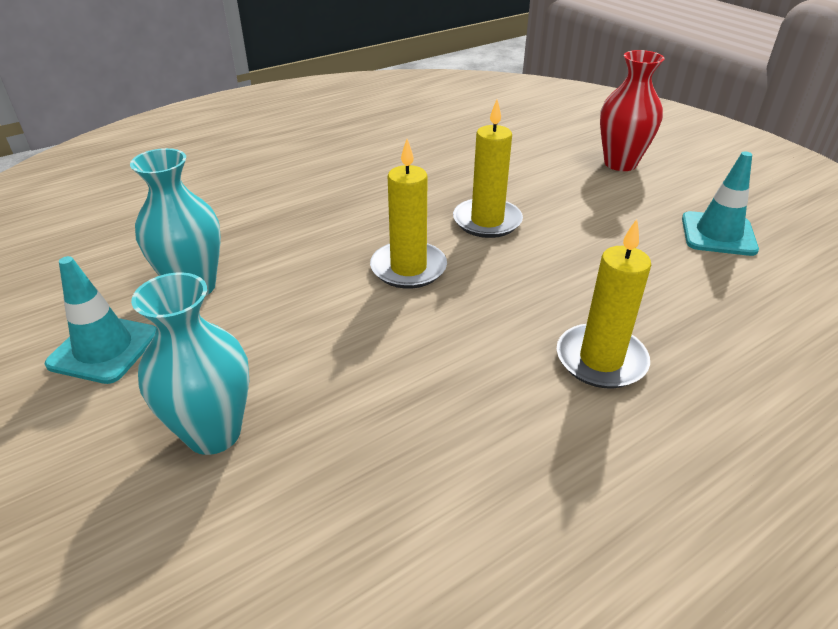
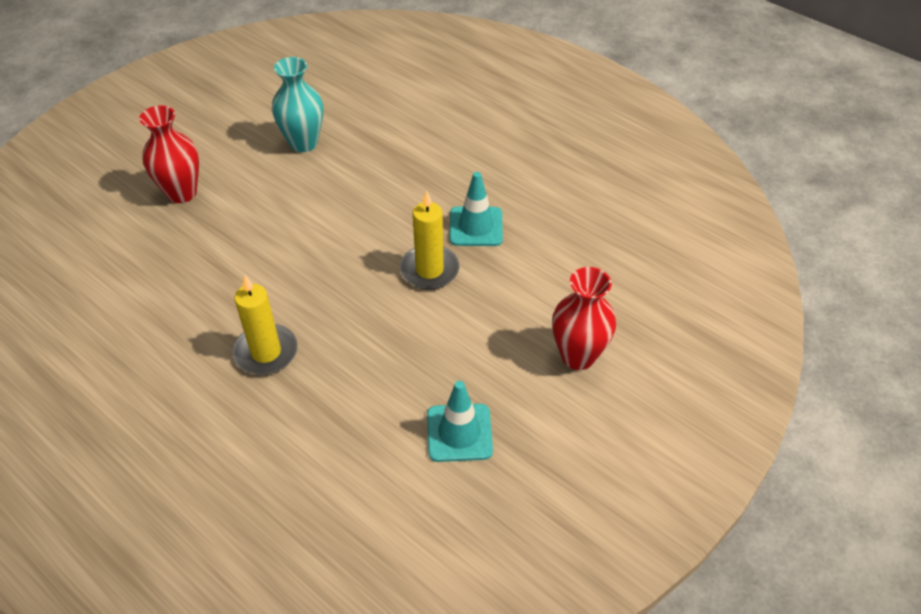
camera: 75 degrees right, 10 degrees up
(104, 349) = (239, 130): turquoise traffic cone -> turquoise traffic cone (476, 227)
(213, 433) = (182, 193): turquoise vase -> red vase
(408, 268) = (349, 236): yellow candle -> none

